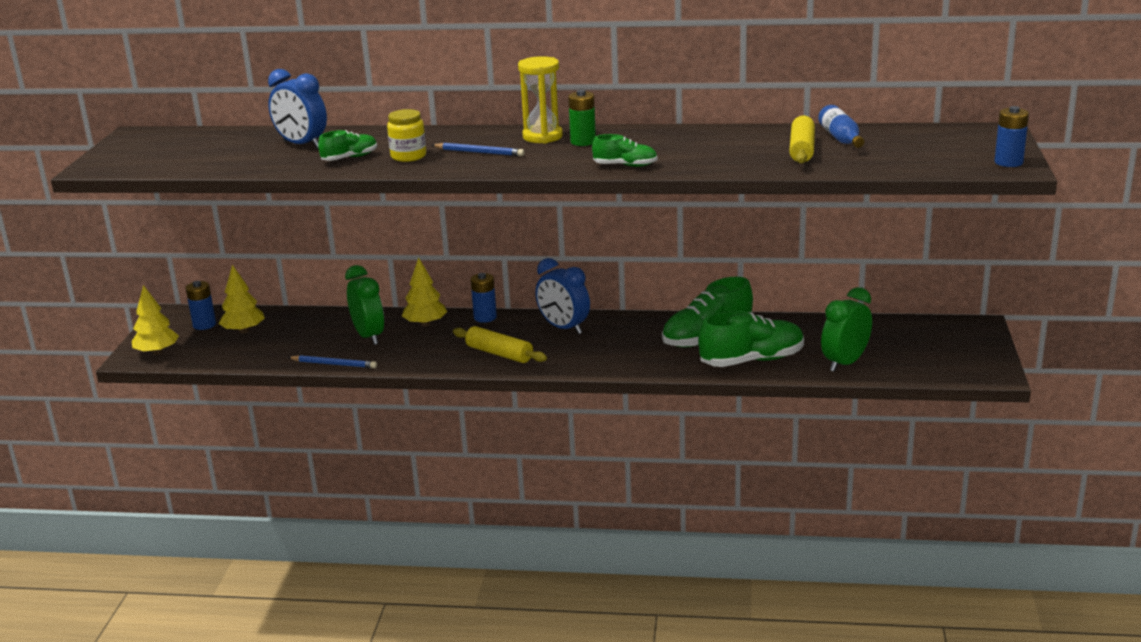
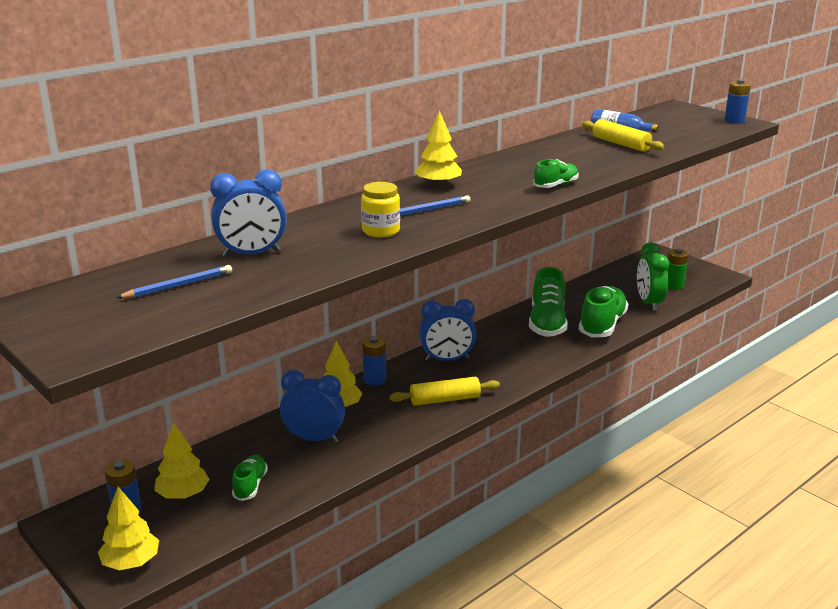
camera: 50 degrees left, 0 degrees up
(334, 364) = (335, 476): blue pencil -> blue pencil (178, 286)
(350, 158) = (334, 249): green shoe -> green shoe (250, 485)
(369, 336) = (314, 439): green clock -> blue clock
(542, 137) = (438, 185): yellow hourglass -> yellow tree
(583, 142) = (478, 180): green battery -> green battery (674, 285)

